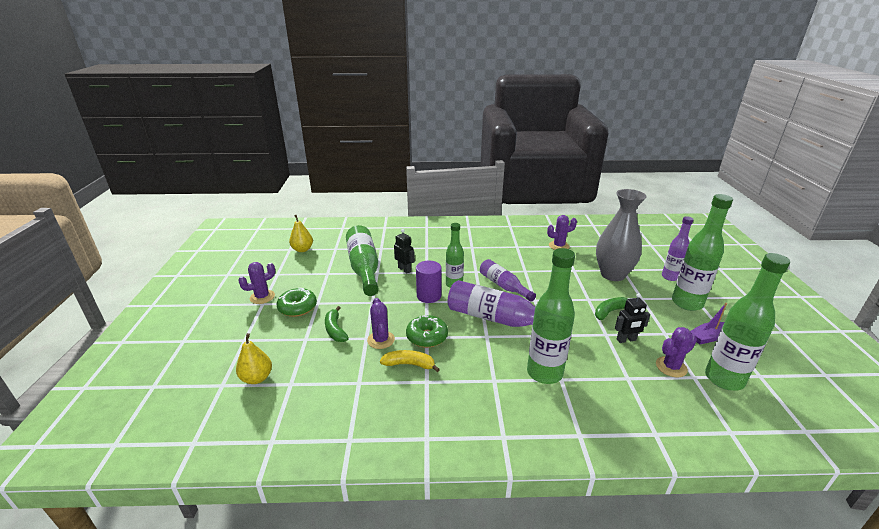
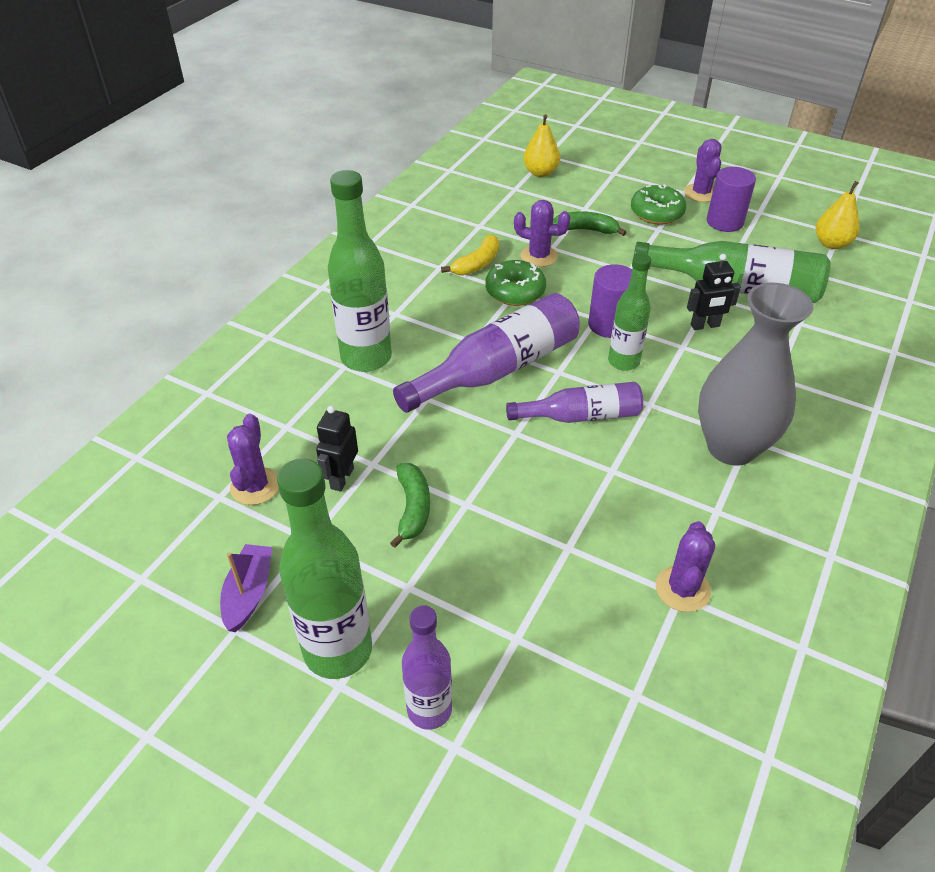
camera: 120 degrees right, 15 degrees up
(296, 282) = (724, 222): none -> purple cylinder
(612, 274) = (510, 602): grey vase -> grey vase (731, 447)
(724, 379) = (182, 526): green bottle -> none

